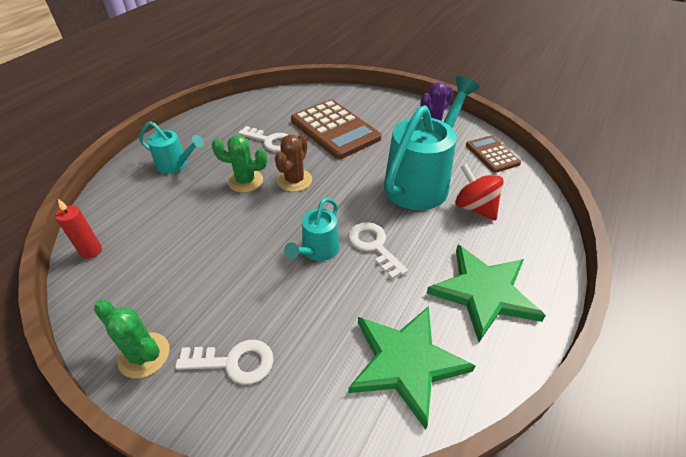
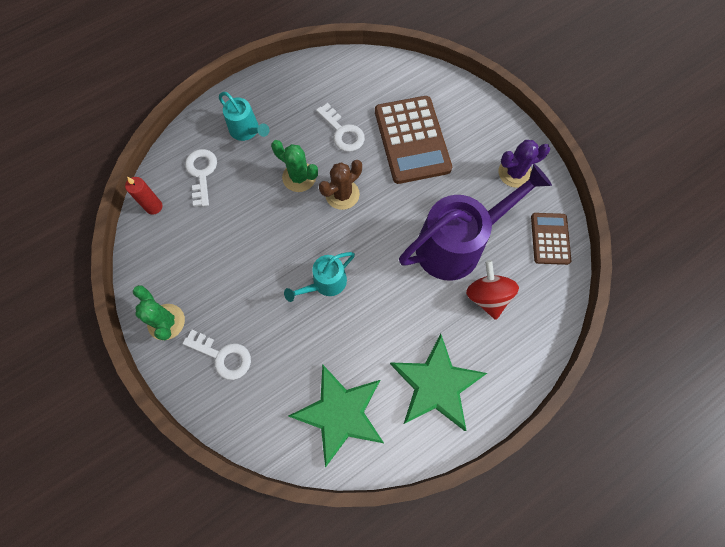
camera: 25 degrees right, 25 degrees up
(373, 246) = (373, 299): white key -> white key (201, 173)
(421, 181) = (457, 244): turquoise watering can -> purple watering can

